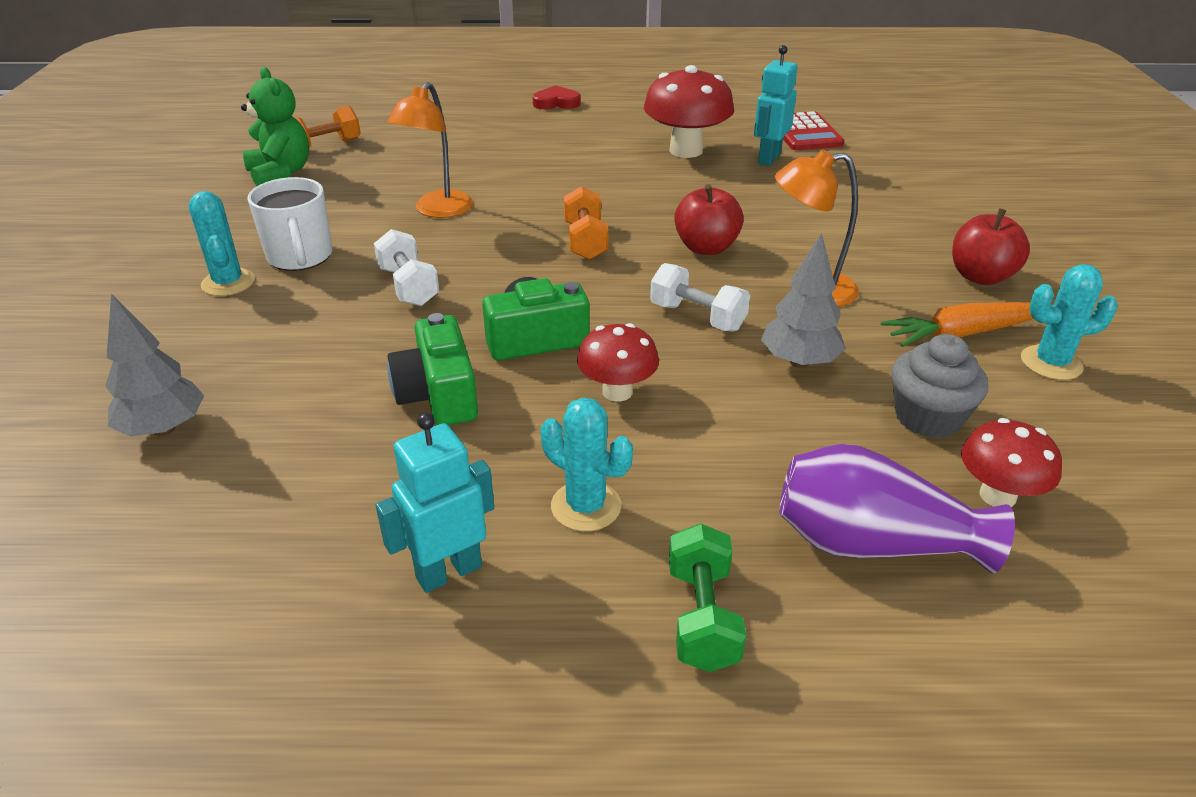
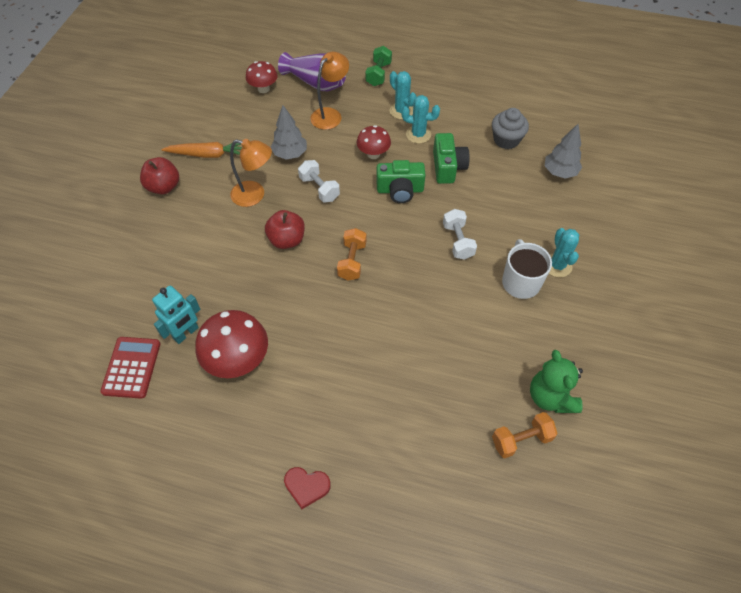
camera: 165 degrees left, 20 degrees up
(437, 211) = (436, 315): orange lamp -> orange lamp (330, 114)
(448, 572) = (450, 99): turquoise robot -> none
(928, 417) = (260, 119): grey cupcake -> grey cupcake (506, 140)
(1051, 363) = (188, 133): turquoise cactus -> turquoise cactus (418, 134)

